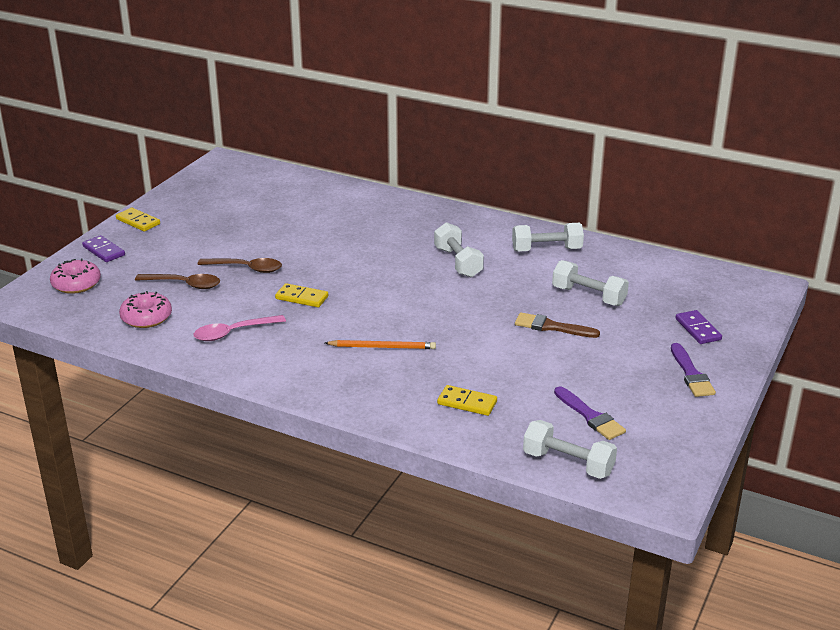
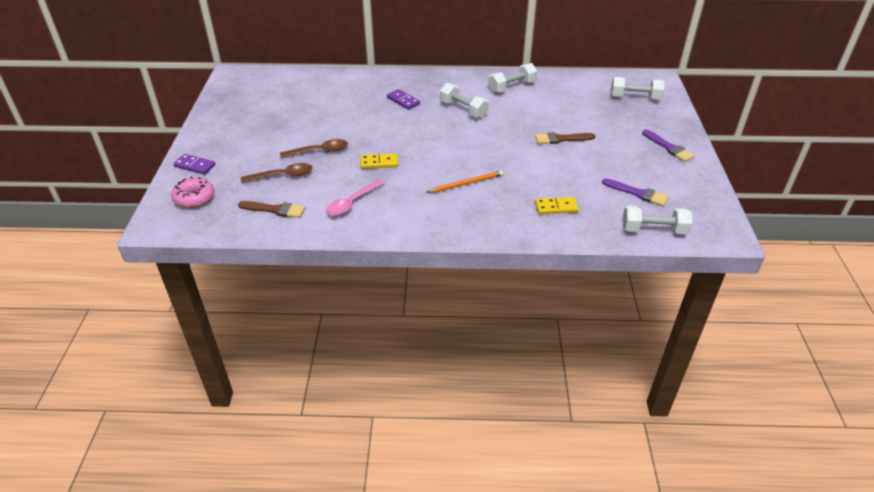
camera: 25 degrees left, 10 degrees up
(138, 221) = (203, 136): yellow domino -> none
(146, 318) = (275, 210): pink donut -> brown brush
(588, 296) = (565, 112): white dumbbell -> white dumbbell (635, 97)
(698, 329) = (646, 117): purple domino -> purple domino (403, 101)

